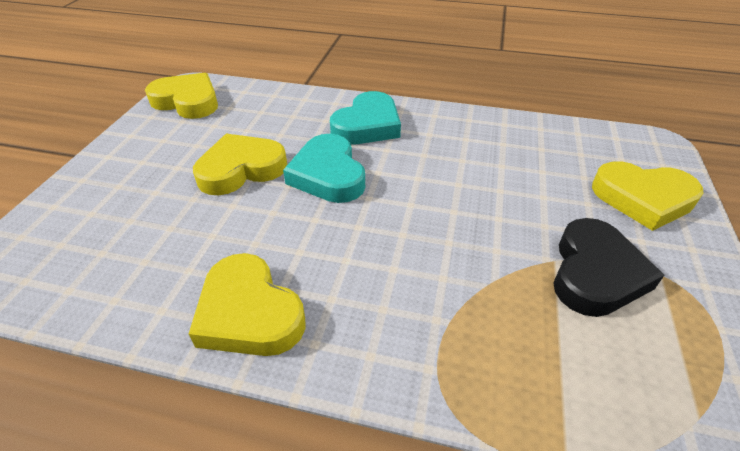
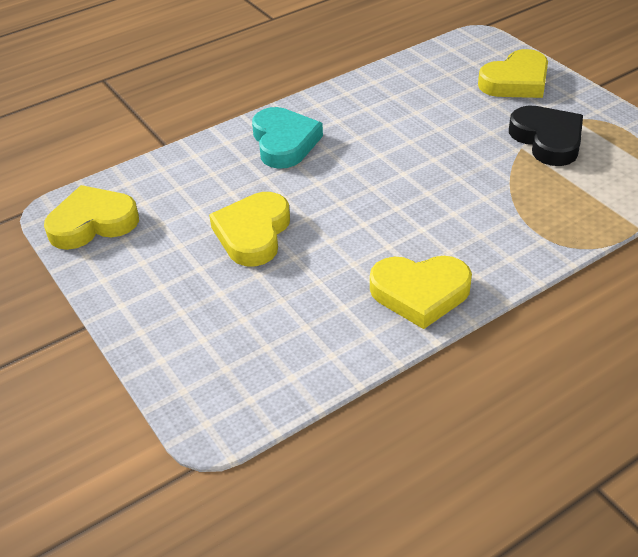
camera: 45 degrees left, 0 degrees up
(328, 175) = (321, 193): turquoise heart -> none

